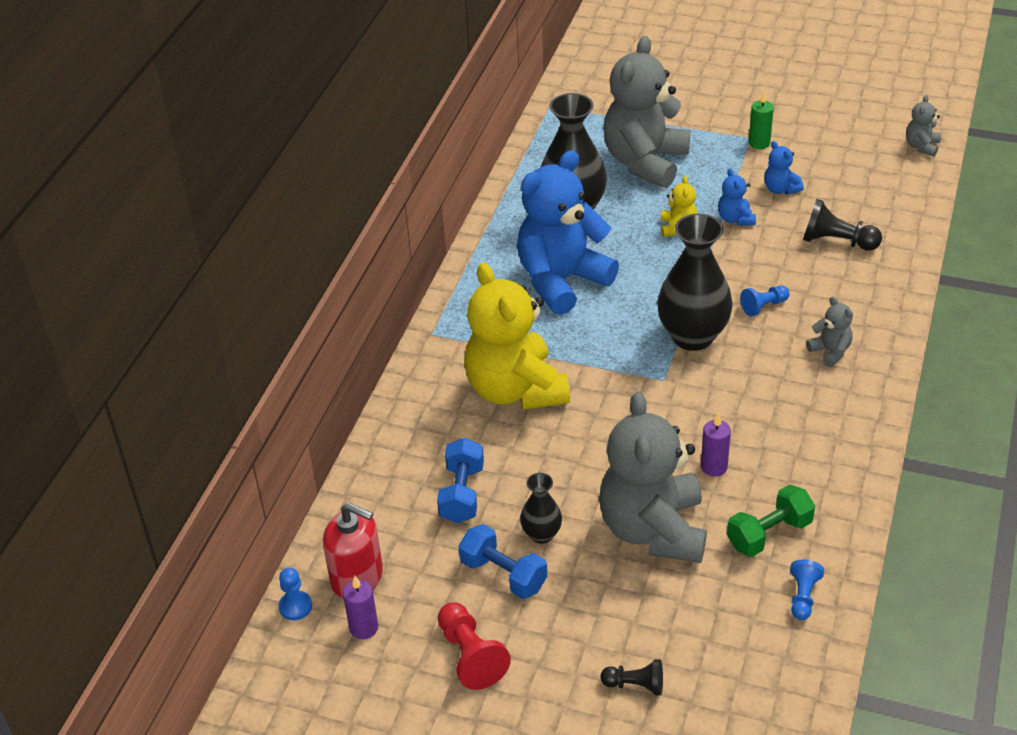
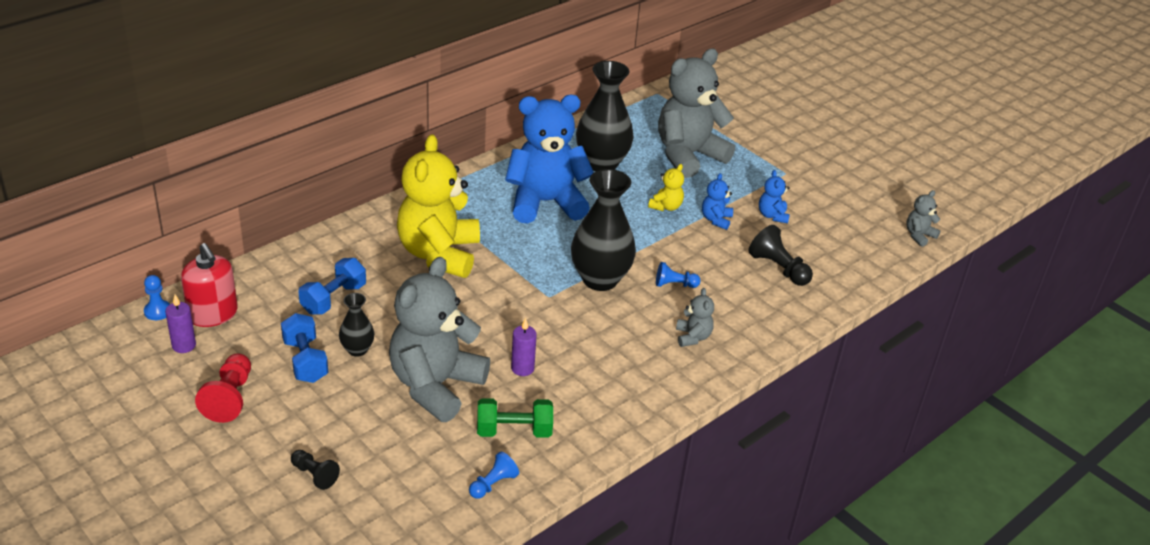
camera: 25 degrees right, 5 degrees down
(759, 143) = (789, 179): green candle -> none

